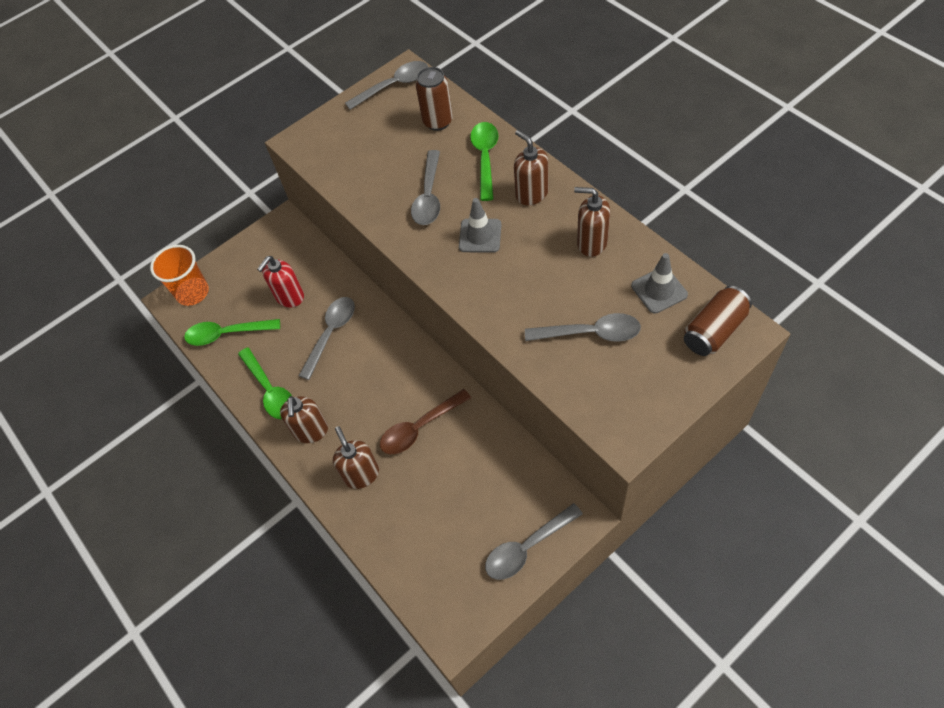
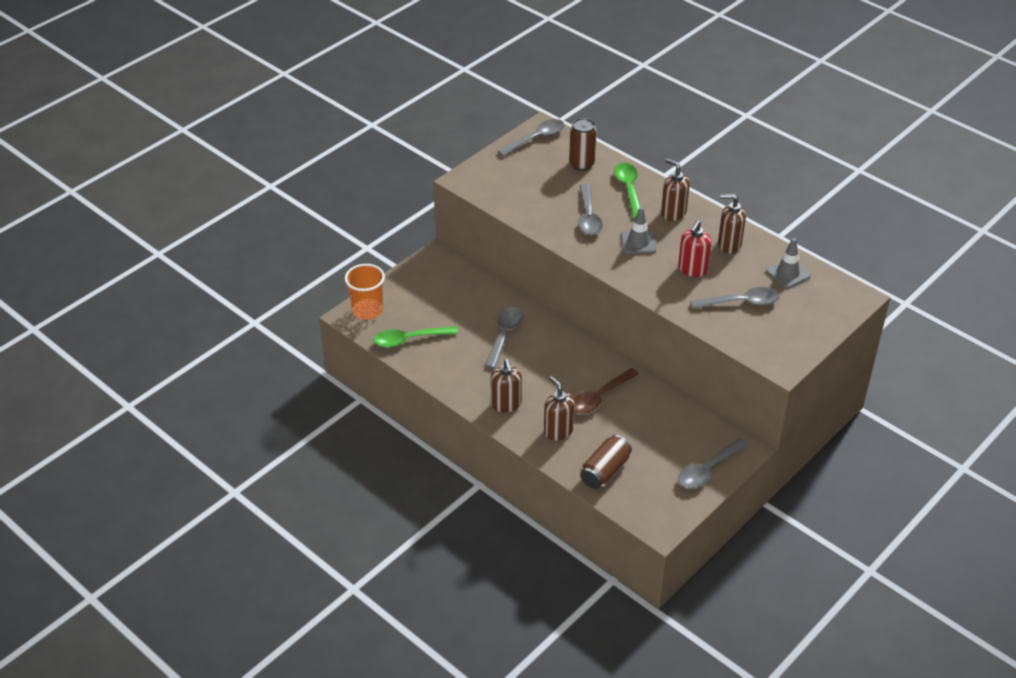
camera: 15 degrees left, 15 degrees down
(270, 390) = (461, 378): green spoon -> none
(289, 297) = (459, 311): red soap dispenser -> red soap dispenser (692, 269)
(714, 331) = (834, 297): brown can -> brown can (605, 471)

